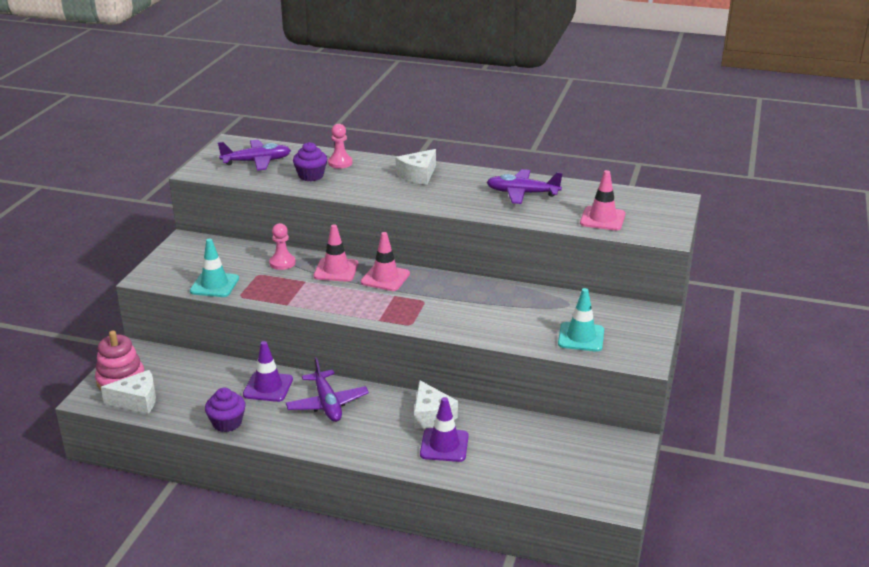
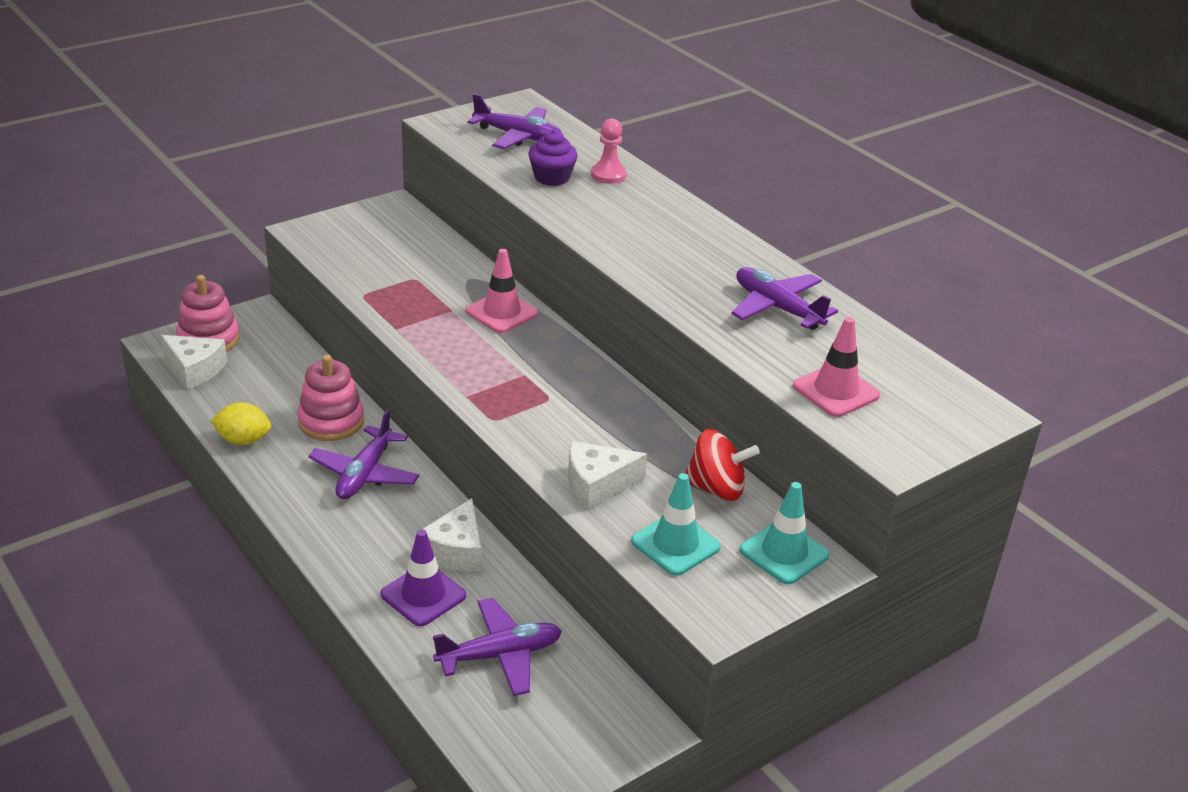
camera: 35 degrees right, 5 degrees up
(214, 285) = (354, 270): turquoise traffic cone -> turquoise traffic cone (784, 553)
(227, 423) = (243, 440): purple cupcake -> yellow lemon
(268, 387) = (331, 421): purple traffic cone -> pink stacking toy
(282, 263) = (456, 277): pink pawn -> none
(385, 278) = (543, 348): pink traffic cone -> none
(418, 175) = (679, 228): white cheese -> white cheese (597, 484)
(521, 451) = (500, 655): none -> purple plane
(564, 303) = (716, 488): none -> red spinning top

